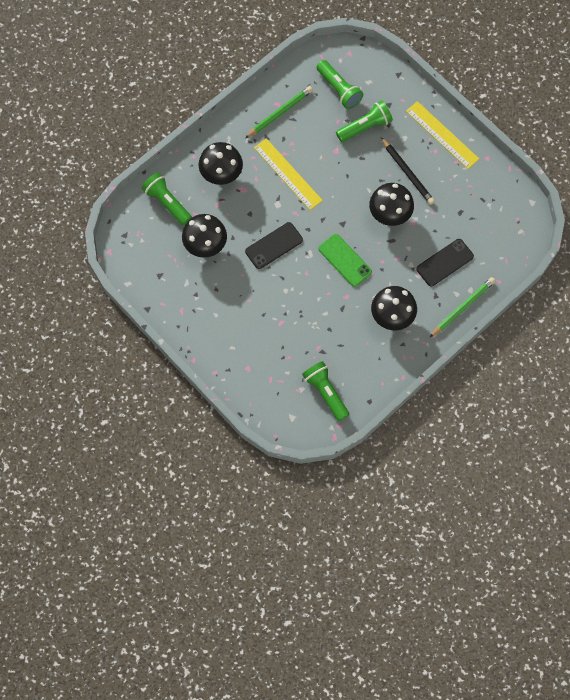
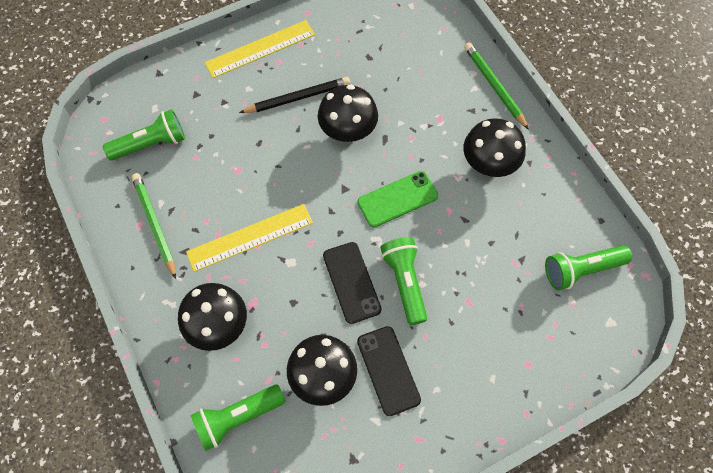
camera: 75 degrees left, 5 degrees down
(365, 127) = (217, 128): green flashlight -> green flashlight (405, 282)
(445, 263) = (431, 89): black phone -> black phone (388, 370)

